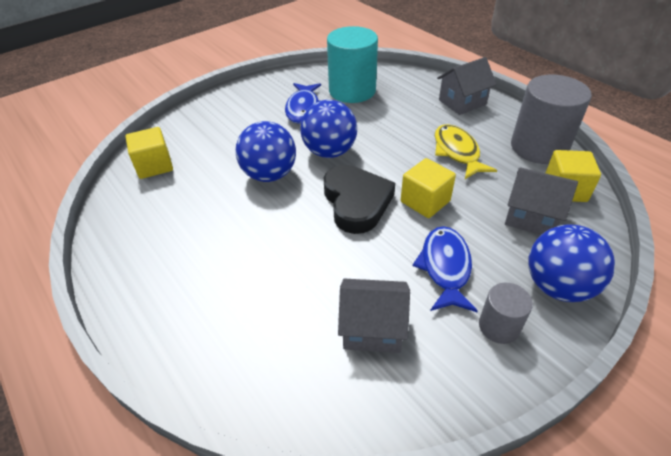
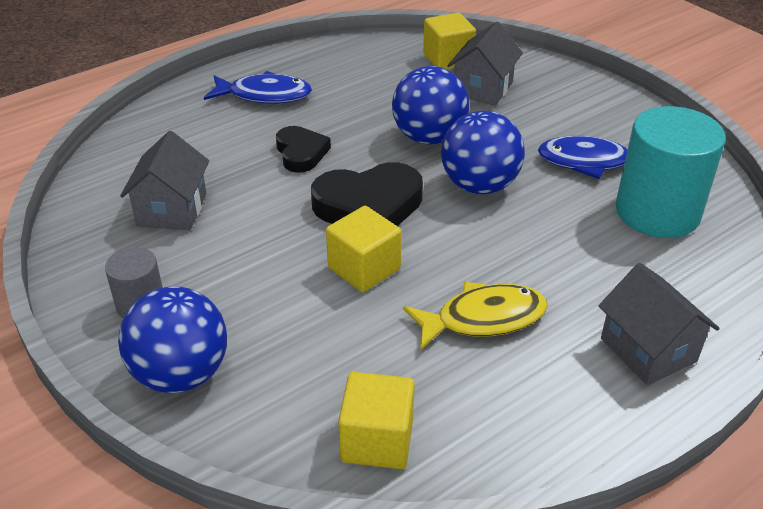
camera: 90 degrees right, 5 degrees down
(286, 246) = (301, 153): none -> black heart
(445, 267) = (240, 273): blue fish -> blue fish (265, 95)
(531, 217) = (316, 378): grey house -> grey house (483, 89)
(539, 147) = (502, 435): grey cylinder -> none

